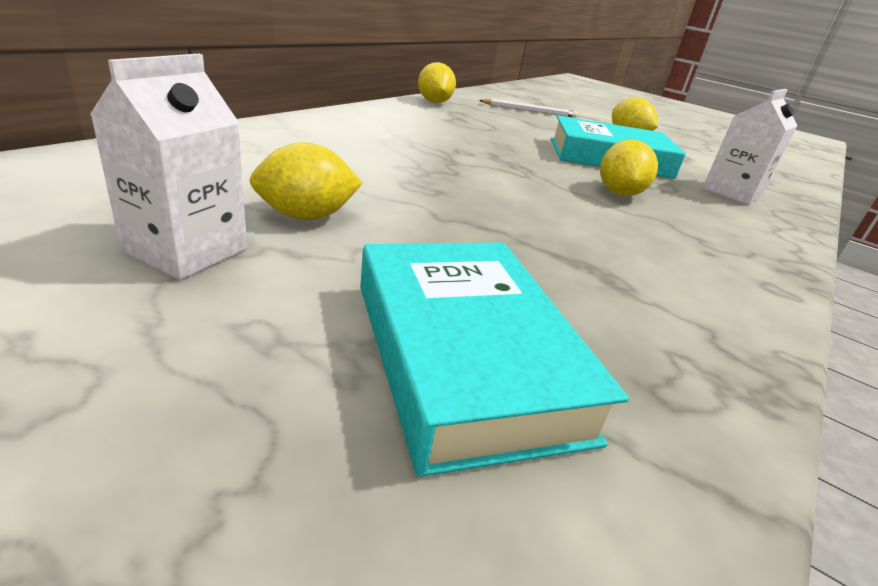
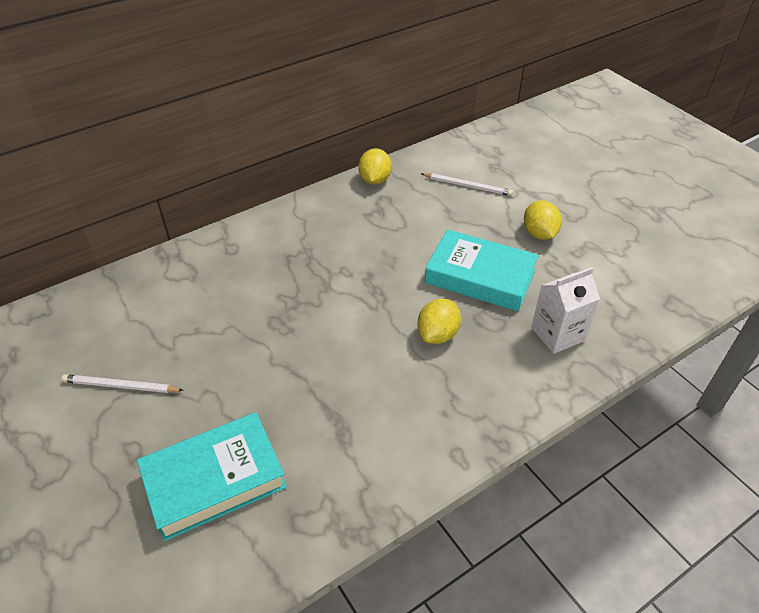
camera: 25 degrees right, 15 degrees up
(186, 250) = (120, 386): white carton -> white pencil
(306, 216) = (191, 358): yellow lemon -> none
(465, 356) = (214, 480): turquoise book -> turquoise book turned 60 degrees clockwise

